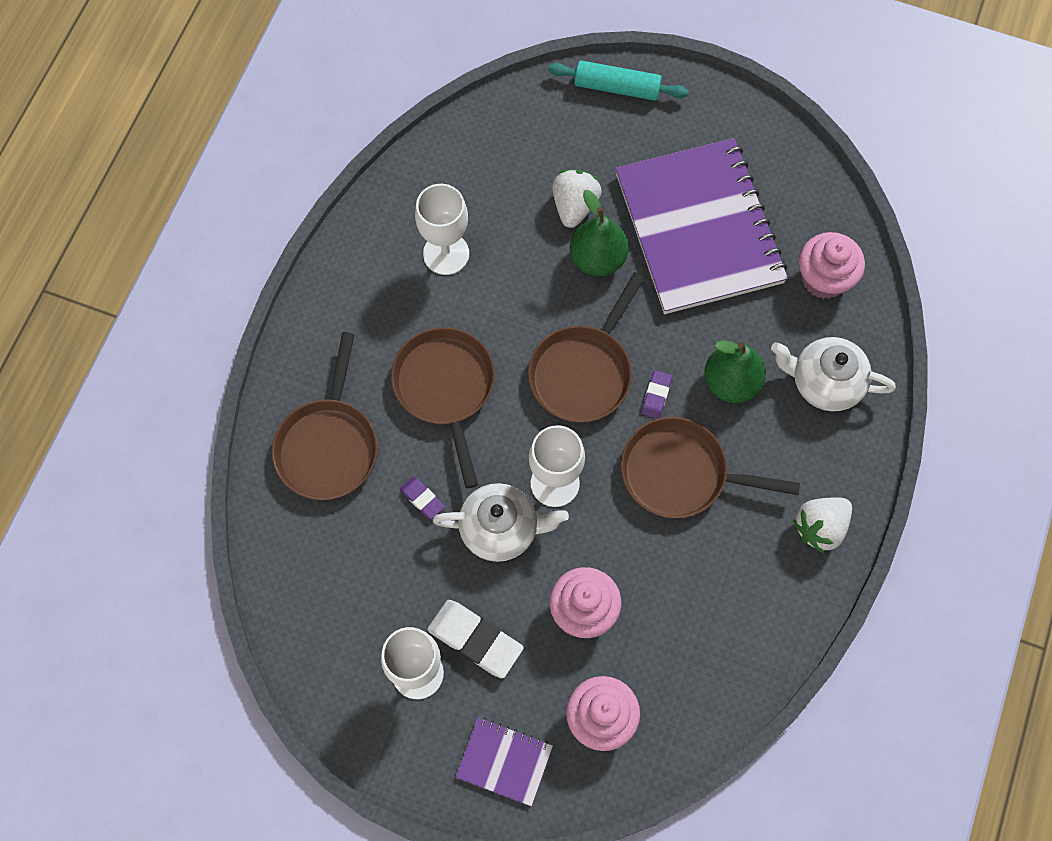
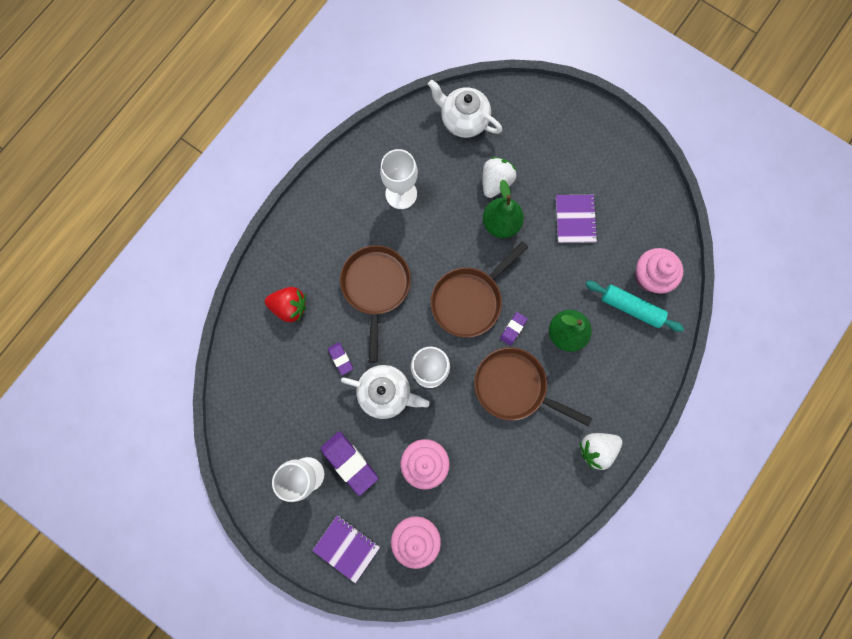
camera: 15 degrees right, 10 degrees up
(328, 446) = (290, 306): brown pan -> red strawberry
(475, 640) = (349, 462): white eraser -> purple eraser
(617, 87) = (548, 104): turquoise rolling pin -> turquoise rolling pin (631, 307)
(699, 228) = (575, 219): purple notebook -> purple notebook, size x0.43
(824, 383) = (628, 349): white teapot -> white teapot (463, 120)

